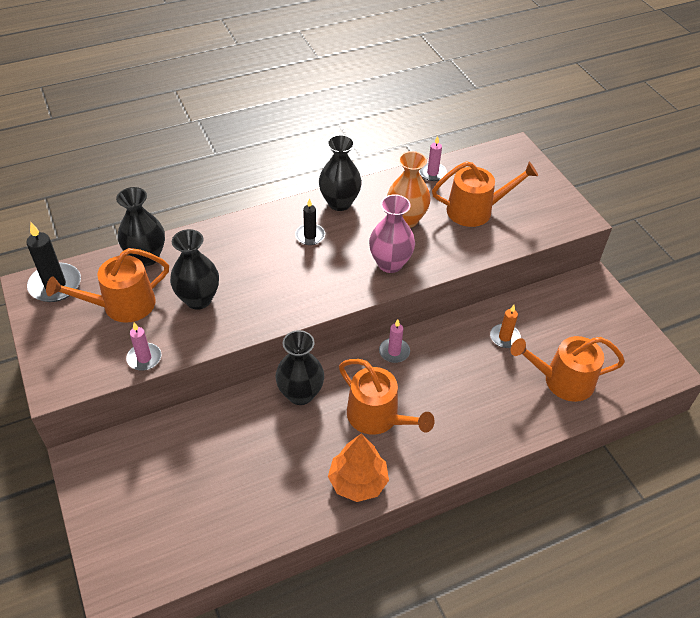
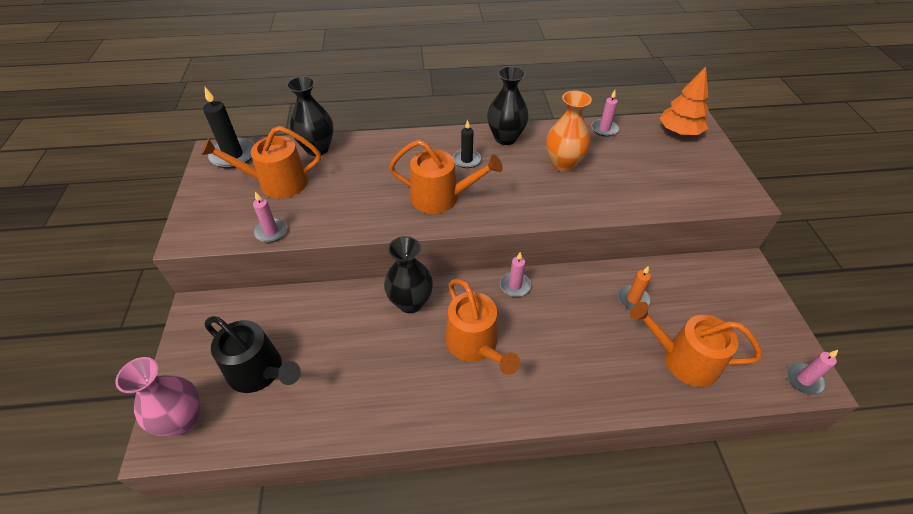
camera: 20 degrees right, 0 degrees up
(181, 499) = (259, 371): none -> black watering can
(198, 299) = (343, 192): black vase -> none
(358, 481) = (430, 404): orange tree -> orange tree (679, 132)
(390, 263) = (532, 199): pink vase -> pink vase (183, 420)
(475, 210) = (636, 169): orange watering can -> orange watering can (441, 197)
(661, 371) = (804, 380): none -> pink candle

